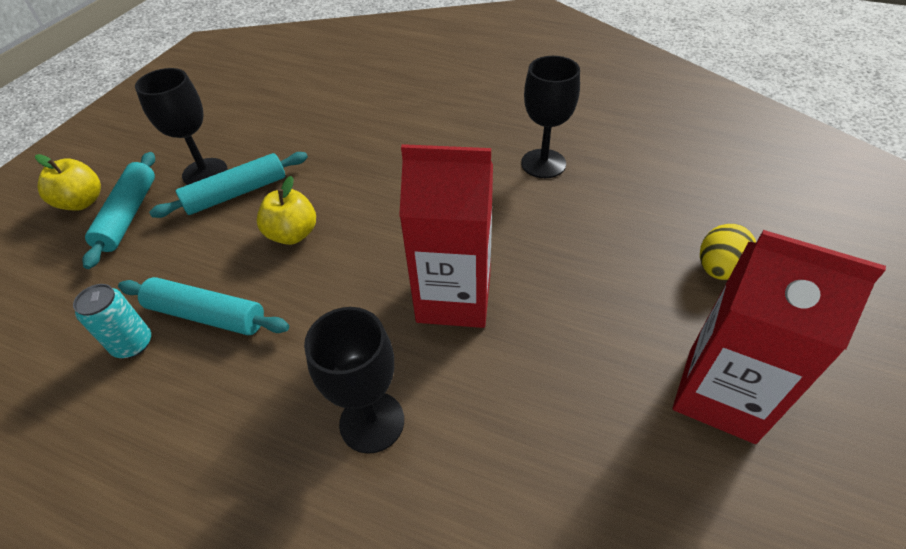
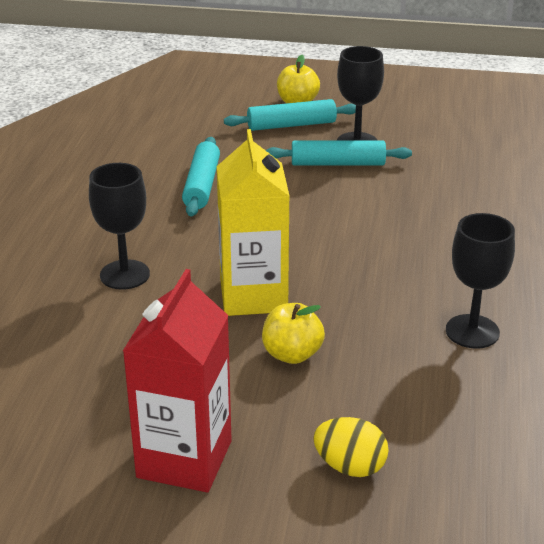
camera: 75 degrees right, 15 degrees down
(133, 344) = (169, 164): turquoise can -> none
(236, 193) = (338, 163): turquoise rolling pin -> turquoise rolling pin turned 45 degrees counterclockwise
(293, 234) = (299, 201): yellow apple -> yellow apple (292, 354)
(454, 298) = (253, 296): red carton -> yellow carton

